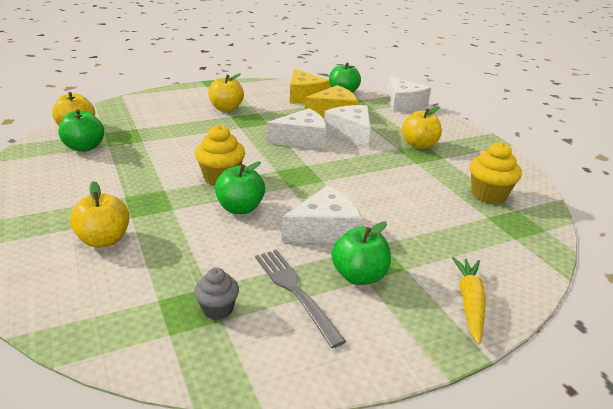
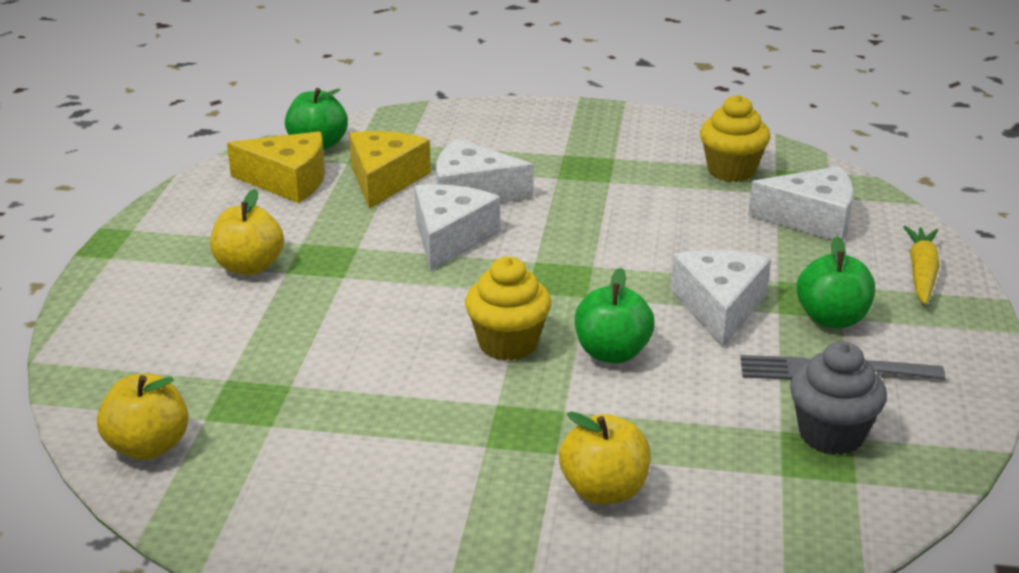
camera: 55 degrees left, 0 degrees up
(84, 147) = (252, 453): green apple -> none
(217, 309) = (831, 435): grey cupcake -> grey cupcake, size x1.59
(403, 104) = (419, 116): white cheese -> white cheese (812, 219)
(419, 145) = (562, 159): yellow apple -> none
(469, 303) = (921, 273): yellow carrot -> yellow carrot turned 60 degrees clockwise

